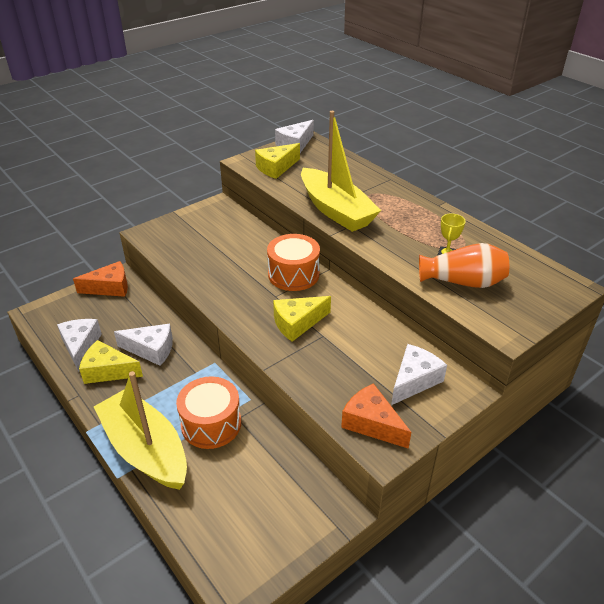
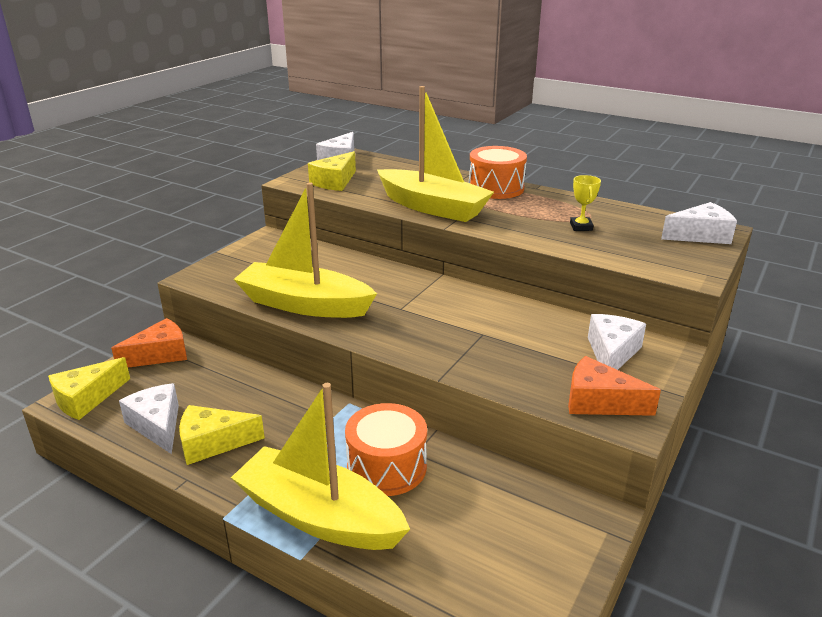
camera: 20 degrees left, 10 degrees down
(151, 350) = (258, 408): white cheese -> white cheese (700, 235)
(207, 276) = (304, 304): none -> yellow boat
(293, 274) = (407, 285): orange drum -> orange drum (496, 188)
(297, 323) = (445, 328): yellow cheese -> yellow cheese (86, 399)
(463, 282) = (615, 244): orange vase -> none

